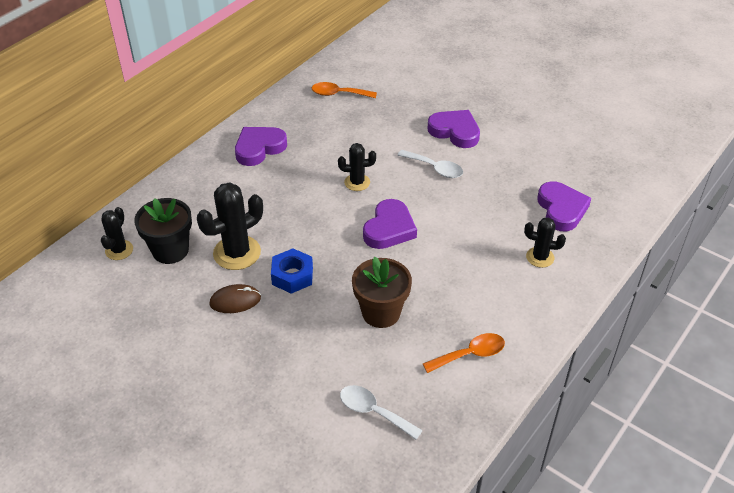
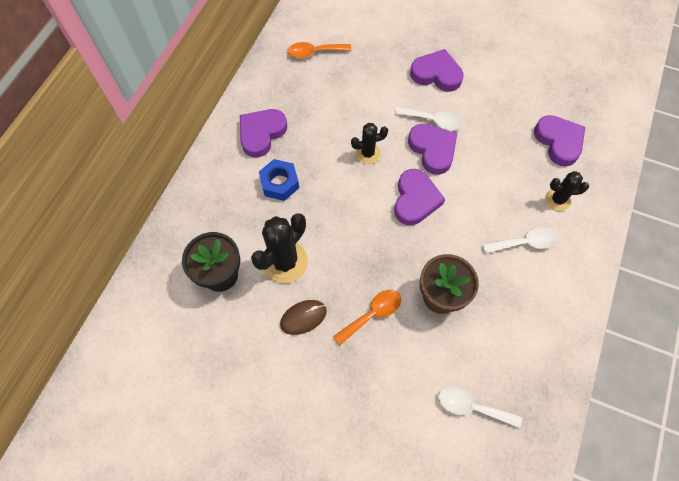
camera: 15 degrees left, 20 degrees up
(119, 250) = (170, 287): black cactus -> none
(292, 276) = (346, 275): blue nut -> blue nut (279, 183)
(424, 192) = (432, 150): none -> purple heart
(470, 354) = (533, 322): orange spoon -> orange spoon (372, 314)
(488, 286) = (524, 242): none -> white spoon

